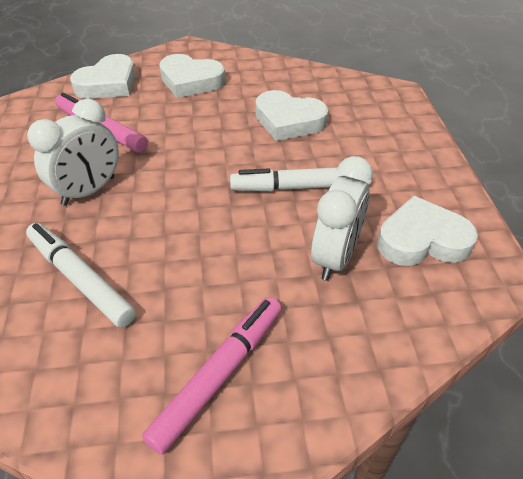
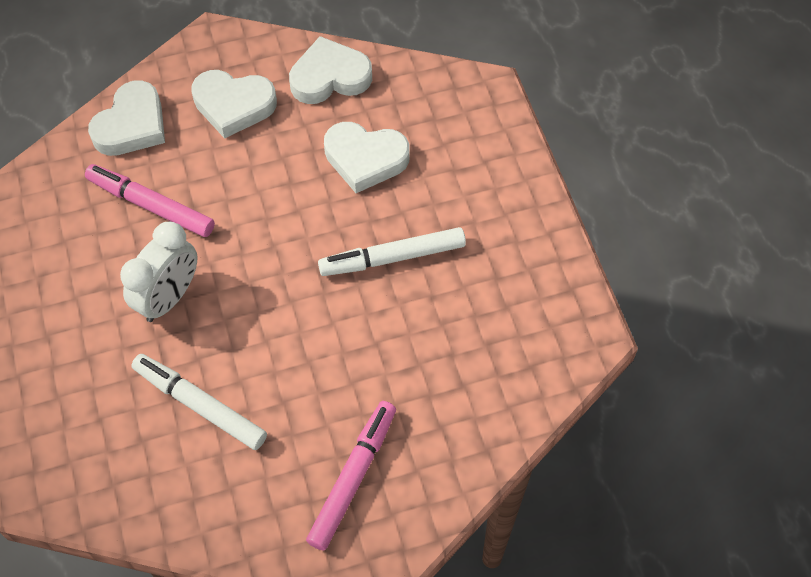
camera: 10 degrees left, 15 degrees up
(335, 257) = (438, 341): white clock -> none
(422, 240) = (520, 307): white heart -> white heart (330, 77)

